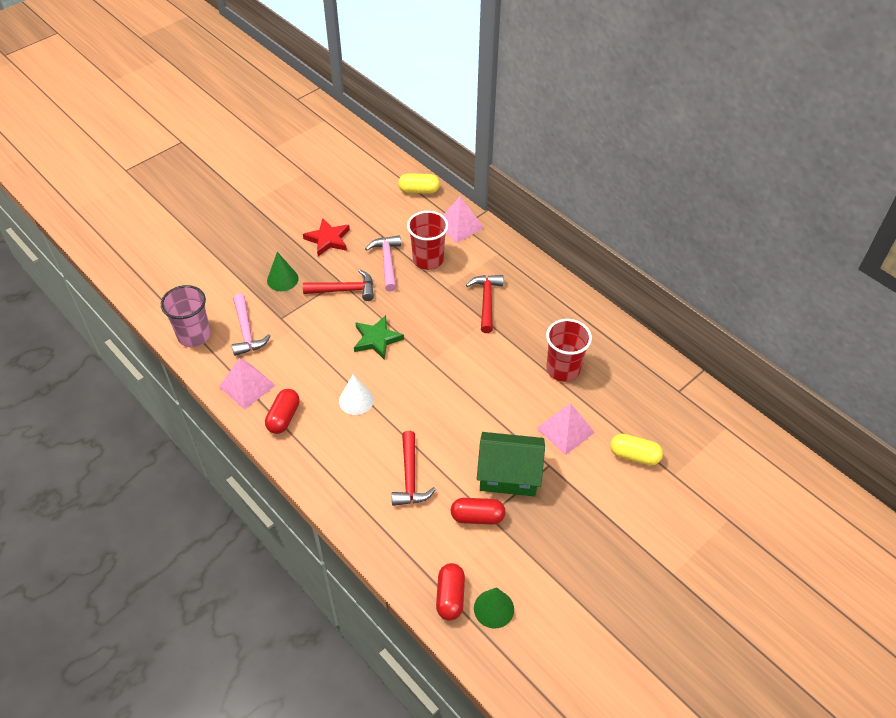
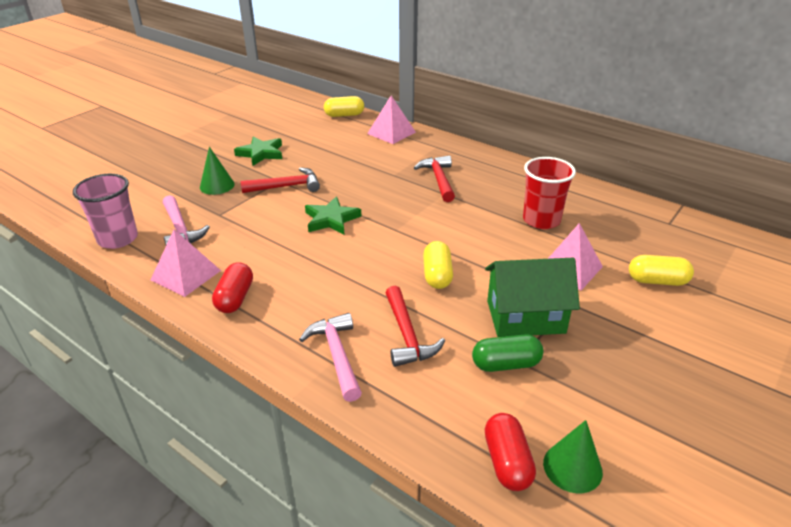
camera: 10 degrees left, 15 degrees down
(328, 239) = (261, 153): red star -> green star
(356, 400) = (320, 272): white cone -> none
(387, 262) = (326, 163): pink hammer -> pink hammer (336, 355)
(428, 260) = (368, 157): red cup -> none
(451, 419) = (437, 275): none -> yellow capsule
(477, 517) = (506, 364): red capsule -> green capsule

